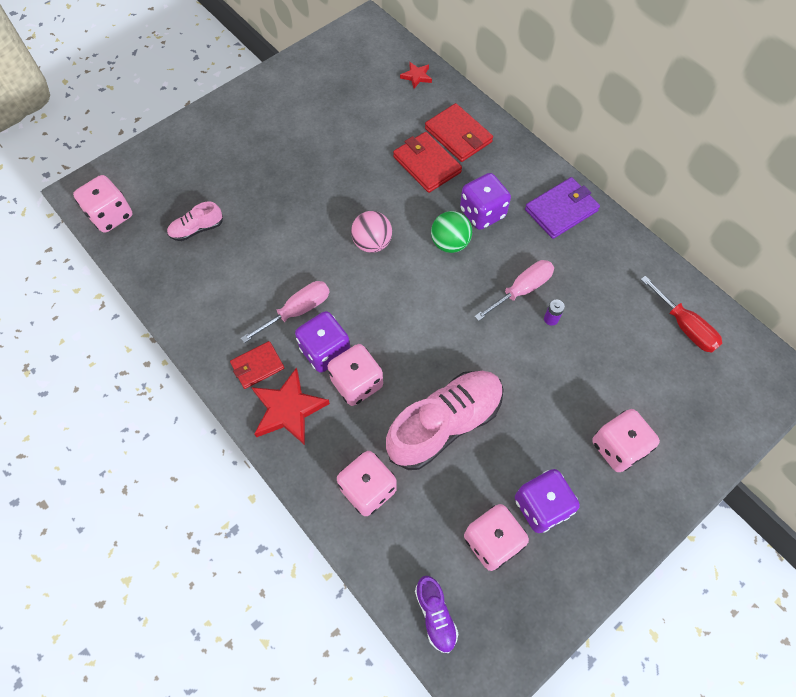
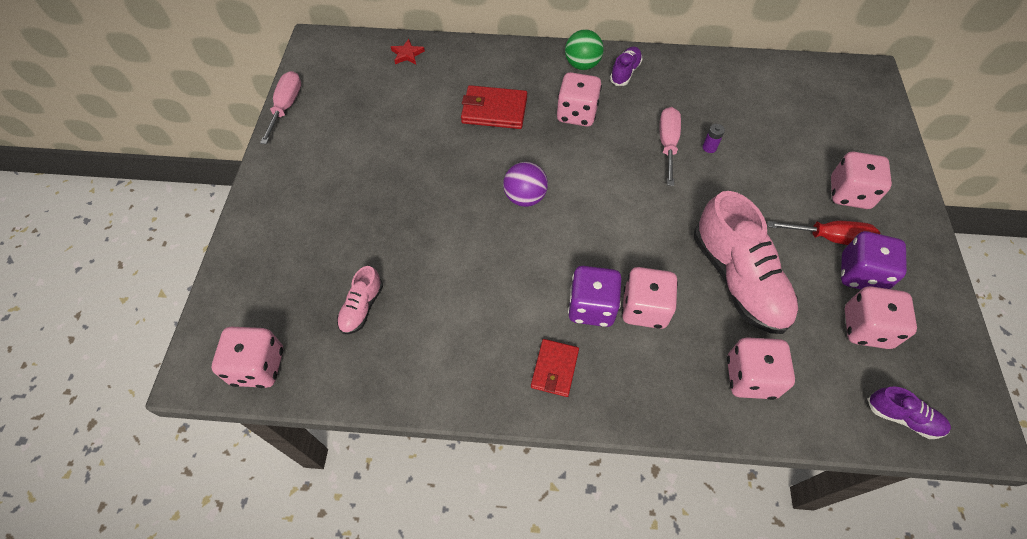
camera: 45 degrees left, 5 degrees down
(288, 409) = (621, 378): red star -> none
(297, 311) = (532, 297): pink screwdriver -> pink screwdriver (286, 107)
(372, 243) = (525, 197): pink ball -> purple ball
(445, 424) = (738, 279): pink shoe -> pink shoe turned 150 degrees clockwise
(450, 243) = (581, 152): green ball -> green ball (582, 65)
(458, 135) = (492, 74): red wallet -> none
(482, 213) = (576, 114): purple dice -> pink dice
(561, 210) = (625, 72): purple wallet -> purple shoe
(684, 326) = (786, 87): red screwdriver -> red screwdriver (831, 238)

